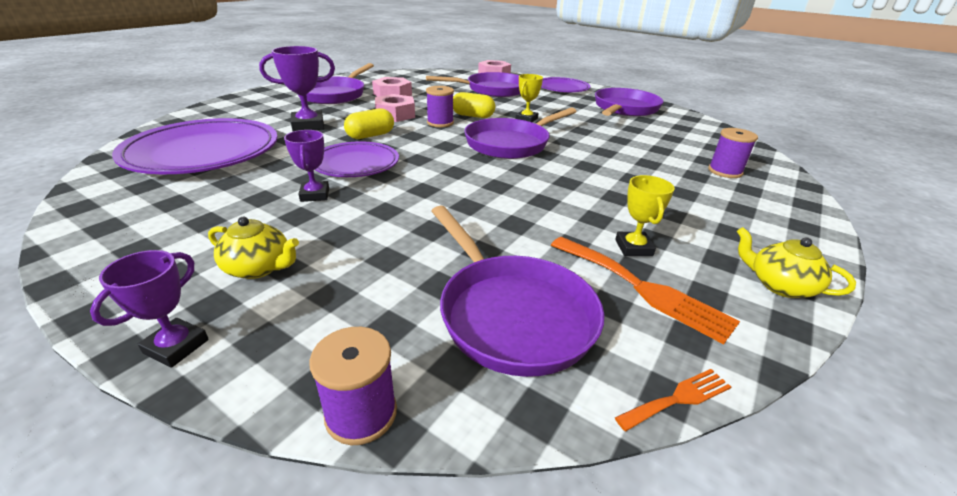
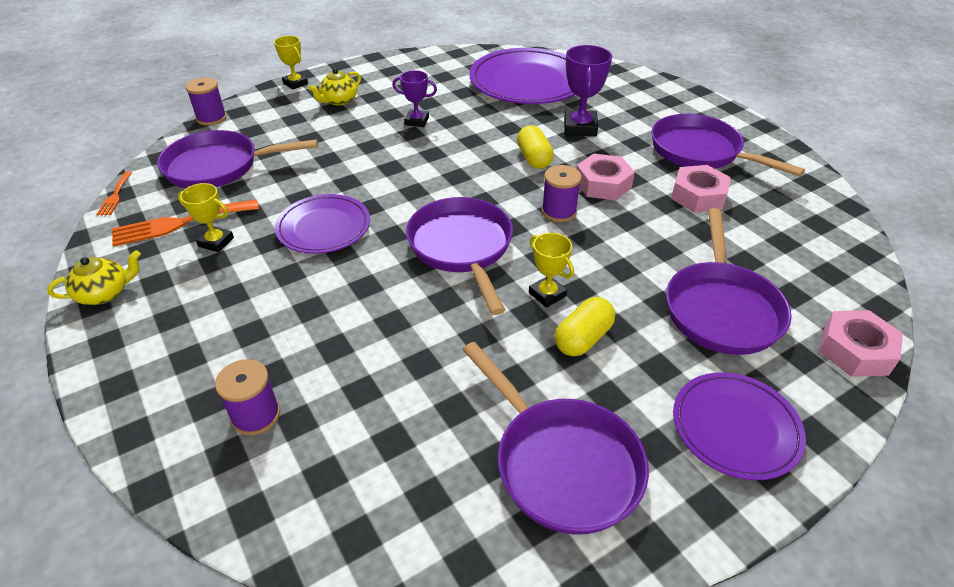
camera: 115 degrees right, 10 degrees up
(176, 346) = (295, 83): purple trophy -> yellow trophy
(355, 164) = (464, 143): purple plate -> purple plate (324, 228)
(472, 116) = (579, 245): yellow capsule -> yellow capsule (583, 338)

